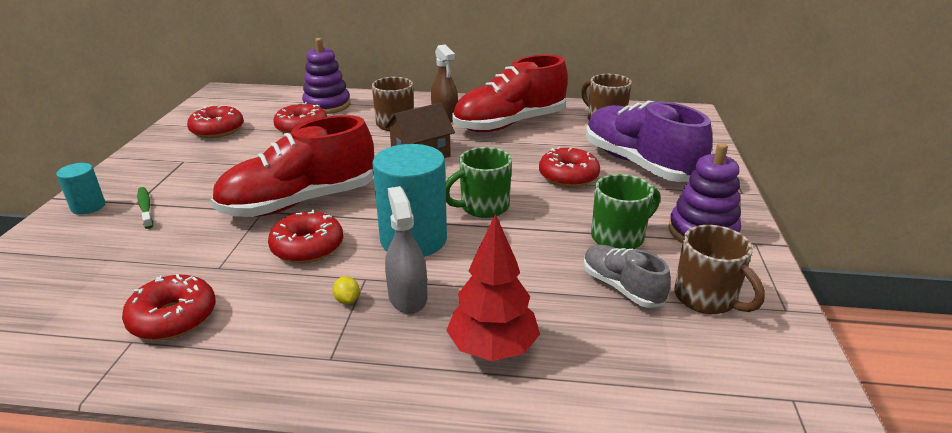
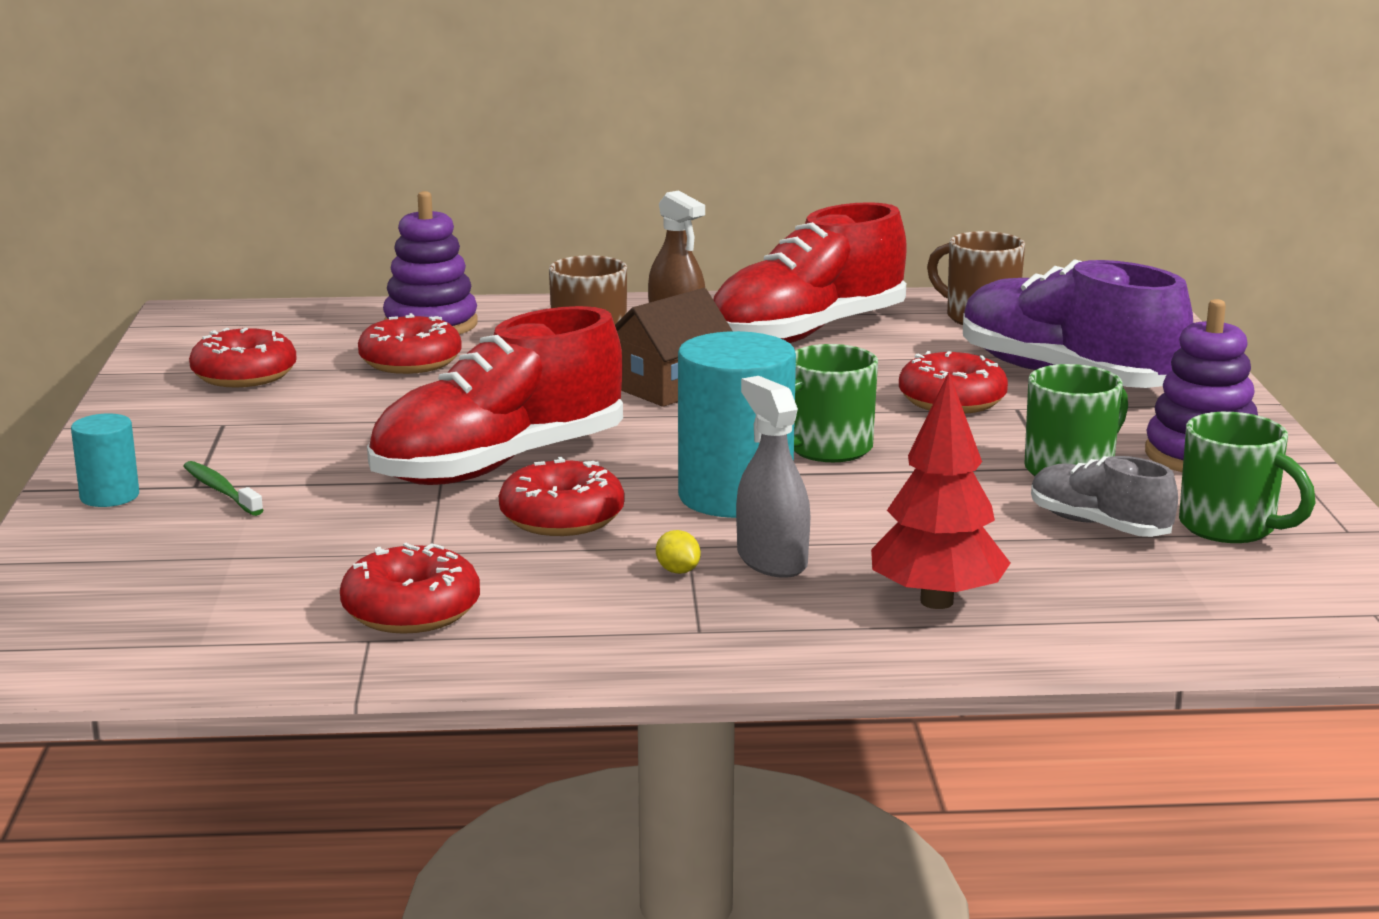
camera: 10 degrees left, 10 degrees down
(707, 299) = (1230, 528): brown mug -> green mug

